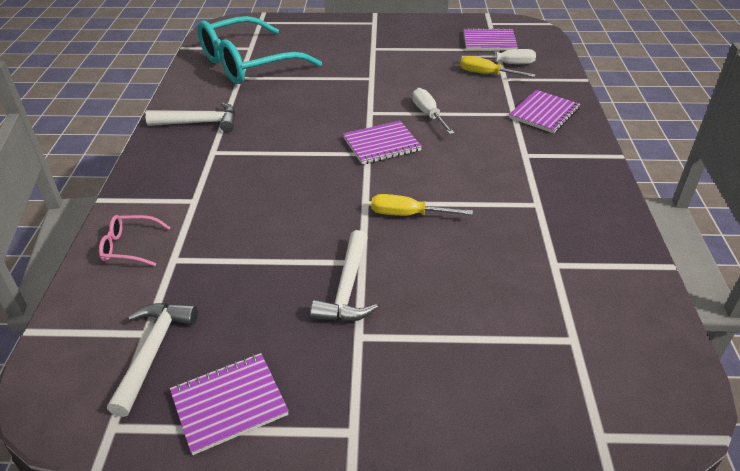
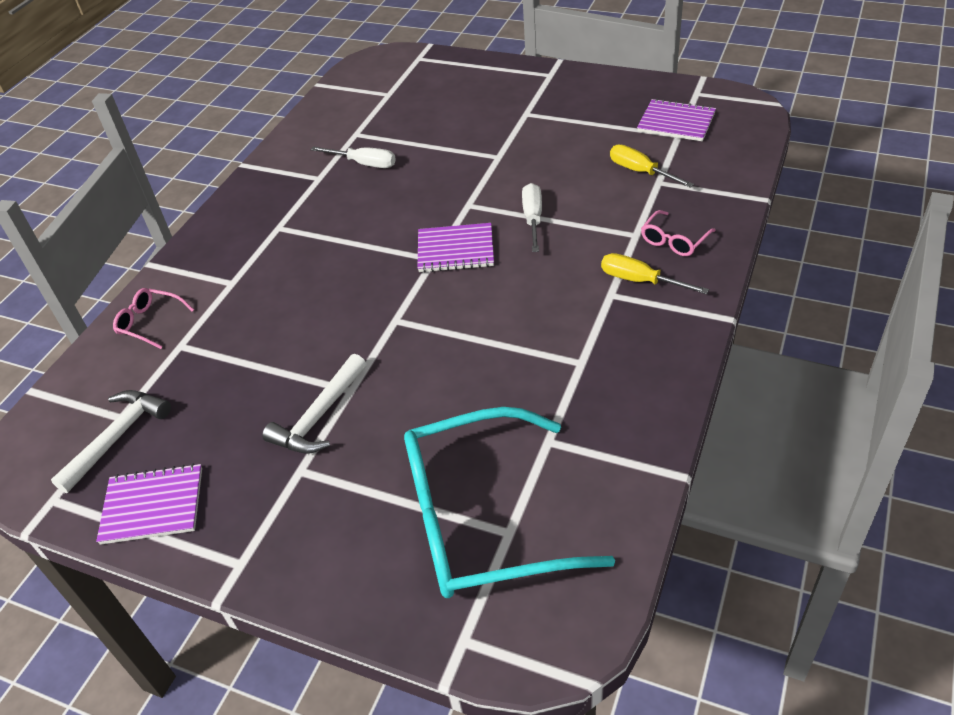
camera: 25 degrees right, 5 degrees up
(200, 123) = (284, 188): white hammer -> none
(248, 64) = (374, 116): turquoise glasses -> turquoise glasses (481, 519)
(408, 214) = (430, 344): yellow screwdriver -> yellow screwdriver (640, 281)
(507, 64) = (676, 160): white screwdriver -> white screwdriver (364, 164)
(544, 113) = (674, 241): purple notebook -> pink glasses

